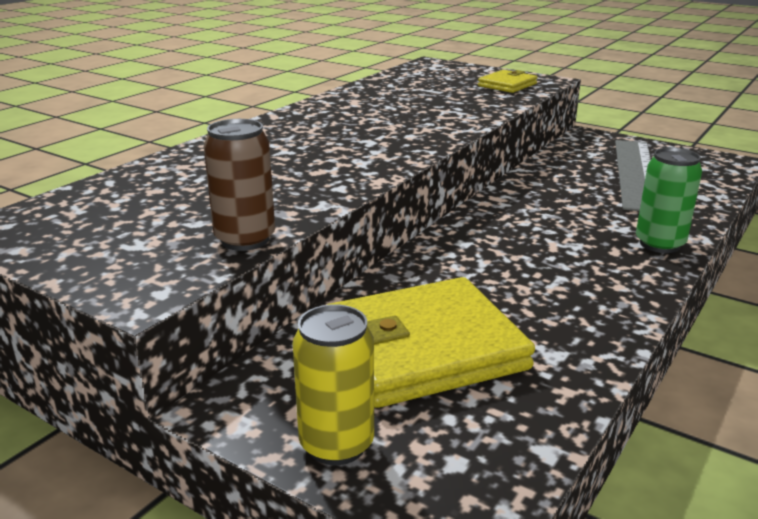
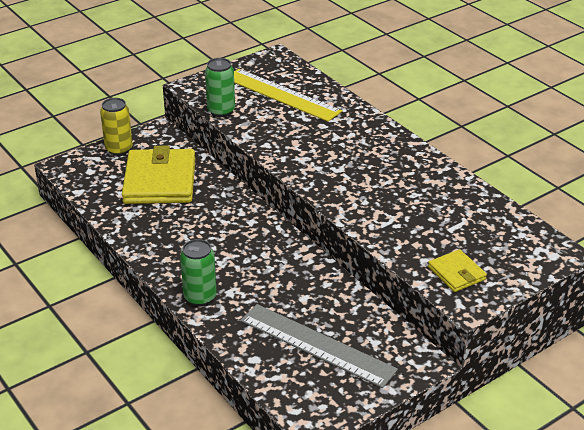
camera: 110 degrees right, 10 degrees up
(162, 200) = (281, 95): none -> yellow ruler
(245, 240) = (221, 111): brown can -> green can

